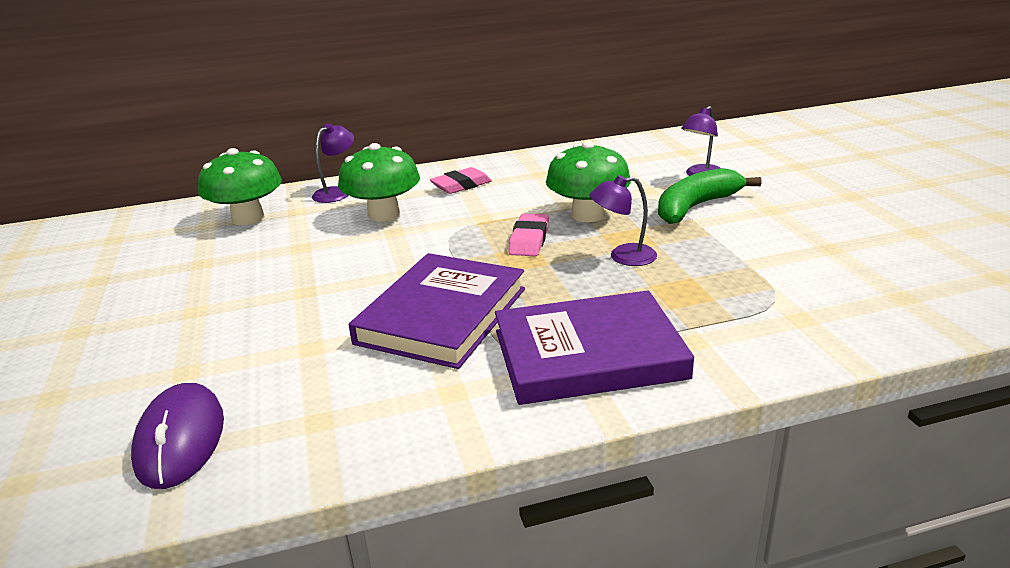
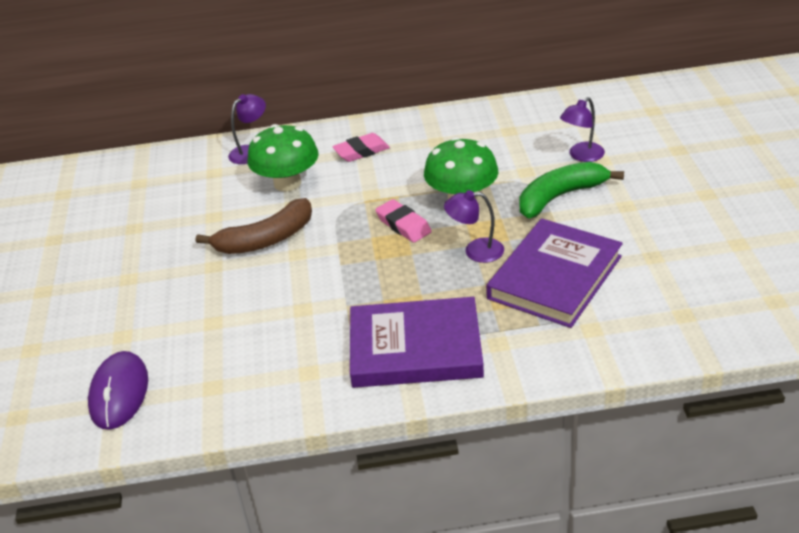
camera: 10 degrees right, 10 degrees up
(248, 218) = (173, 178): green mushroom -> none
(367, 263) = (266, 239): none -> brown banana
(442, 315) = (315, 300): purple book -> purple book (554, 277)
(529, 240) = (403, 225): pink eraser -> pink eraser turned 60 degrees counterclockwise

